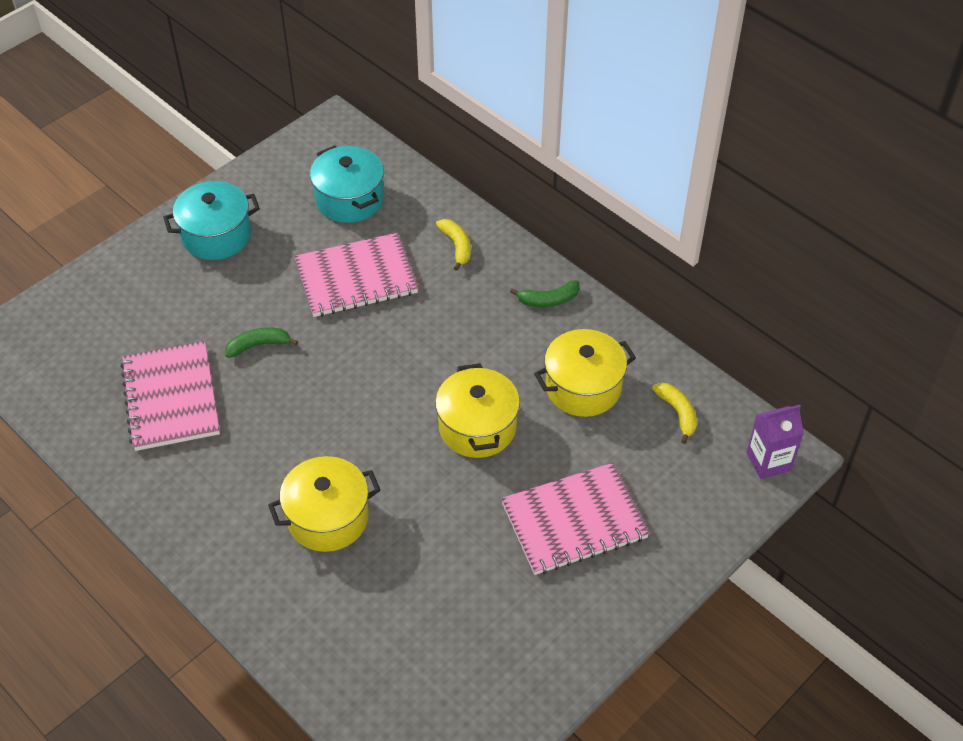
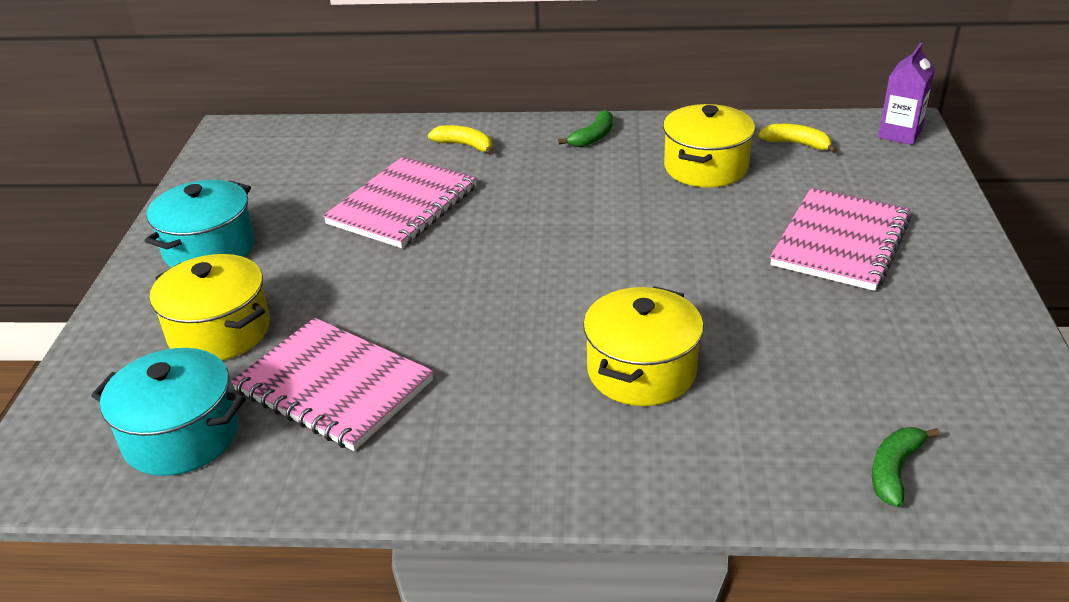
camera: 40 degrees left, 15 degrees down
(258, 345) = (373, 296): green banana -> green banana (894, 470)
(349, 199) = (318, 165): turquoise pot -> turquoise pot (181, 436)
(477, 427) = (667, 234): yellow pot -> yellow pot (219, 331)

